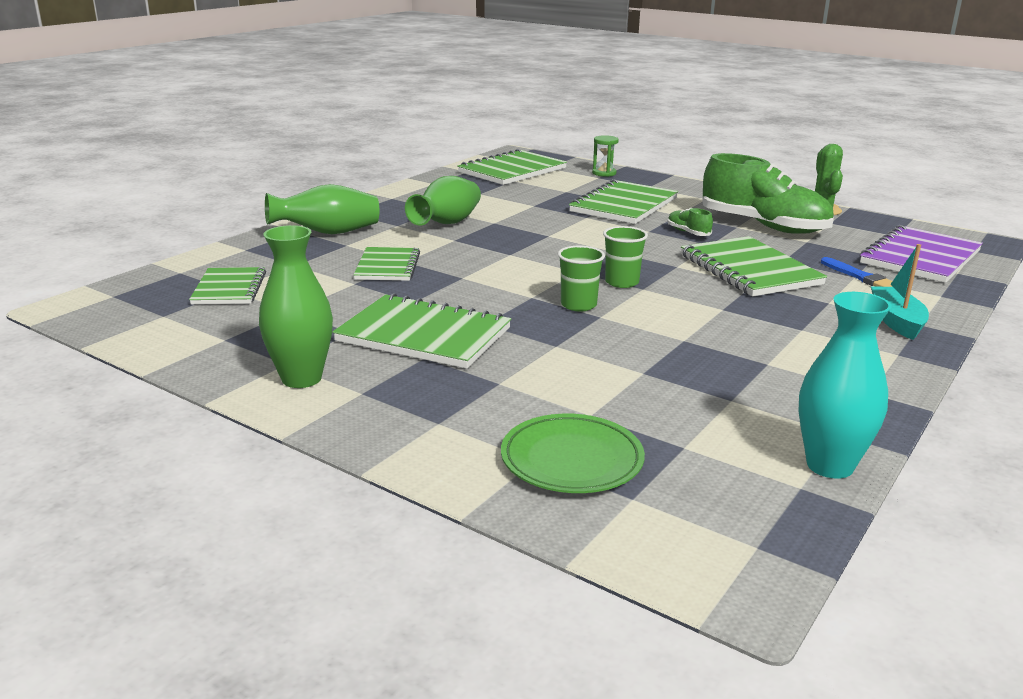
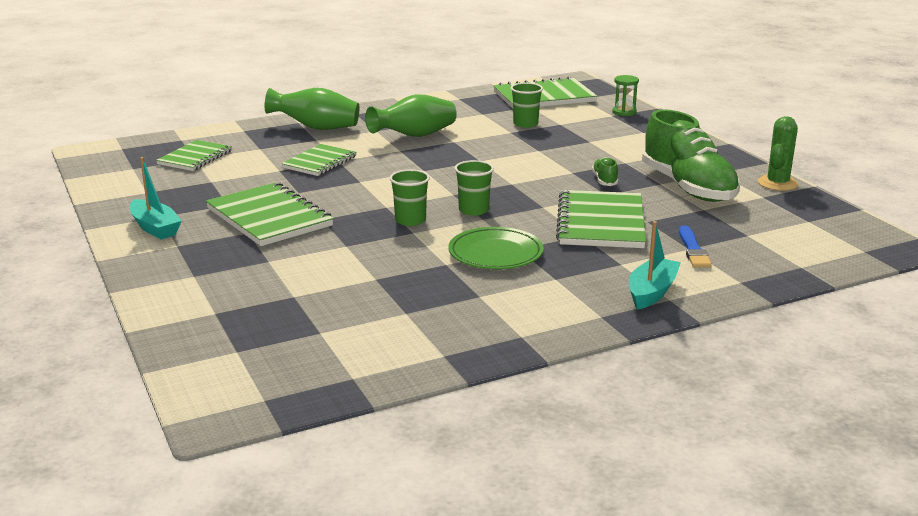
camera: 30 degrees right, 0 degrees up
(301, 378) = (155, 228): green vase -> turquoise boat
(535, 196) = (525, 124): none -> green cup
(571, 460) = (236, 319): green plate -> green plate (495, 253)
(624, 205) = (590, 145): green notebook -> none
(829, 465) = (397, 372): turquoise vase -> none
(920, 257) = (790, 246): purple notebook -> none

